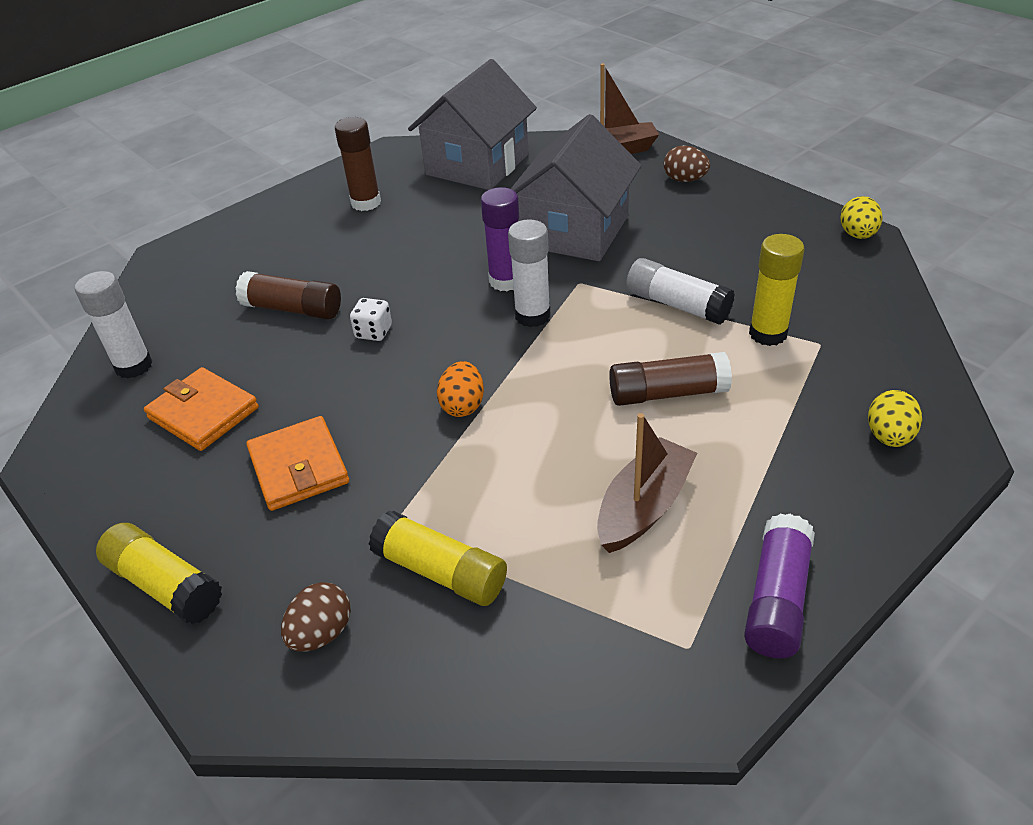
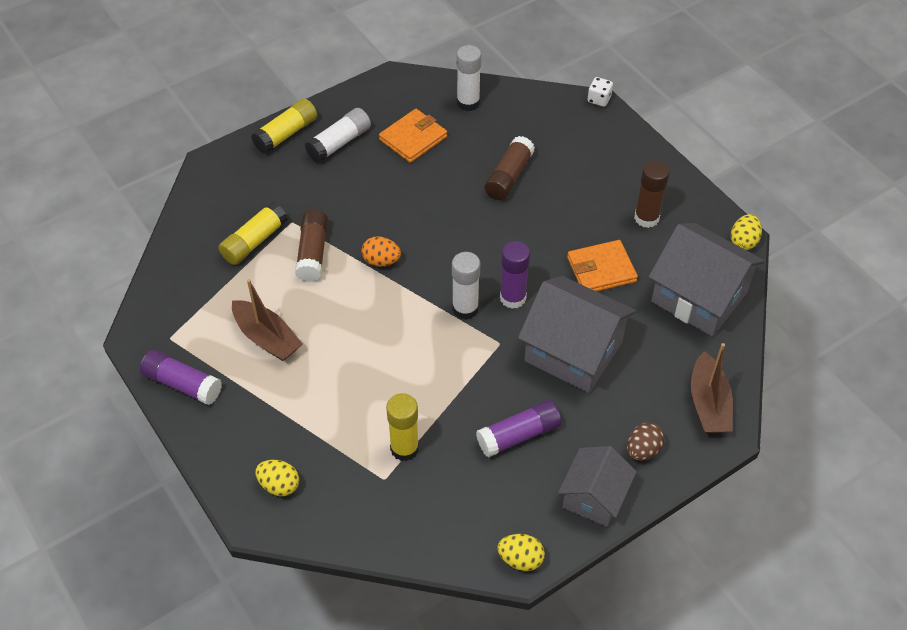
camera: 95 degrees right, 10 degrees up
(298, 467) = (352, 182): orange wallet -> orange wallet (601, 269)
(321, 633) = (234, 193): brown egg -> none
(373, 332) = (471, 219): white dice -> white dice (599, 99)
(396, 146) = (743, 241): none -> yellow egg
(667, 393) = (359, 371): brown glue stick -> brown glue stick (313, 253)
(677, 305) = (454, 400): white glue stick -> white glue stick (339, 143)
(705, 254) = (518, 435): none -> purple glue stick
(756, 201) = (594, 497): none -> grey house

